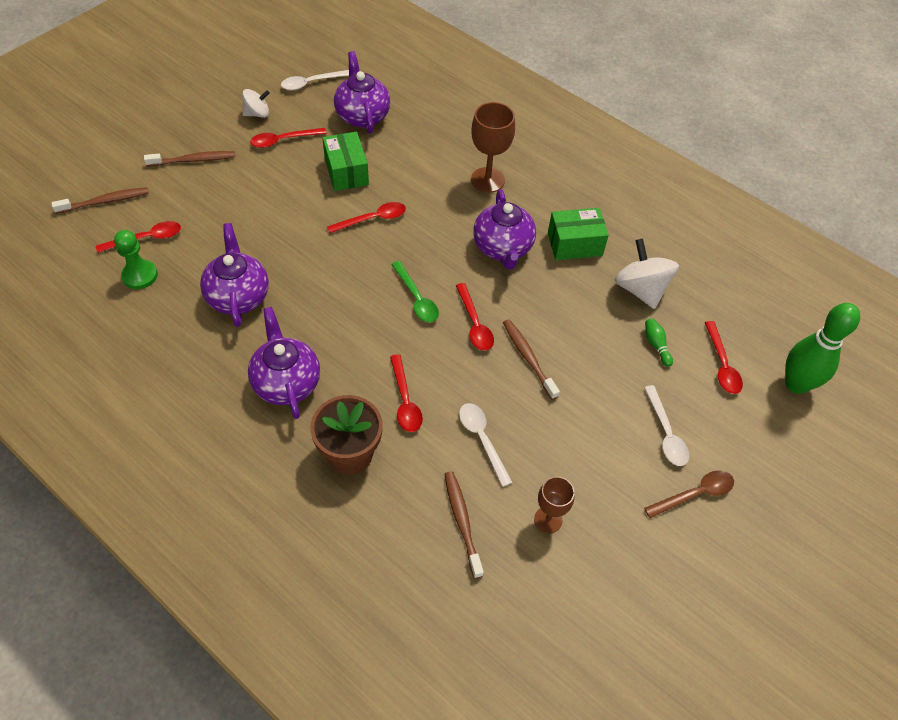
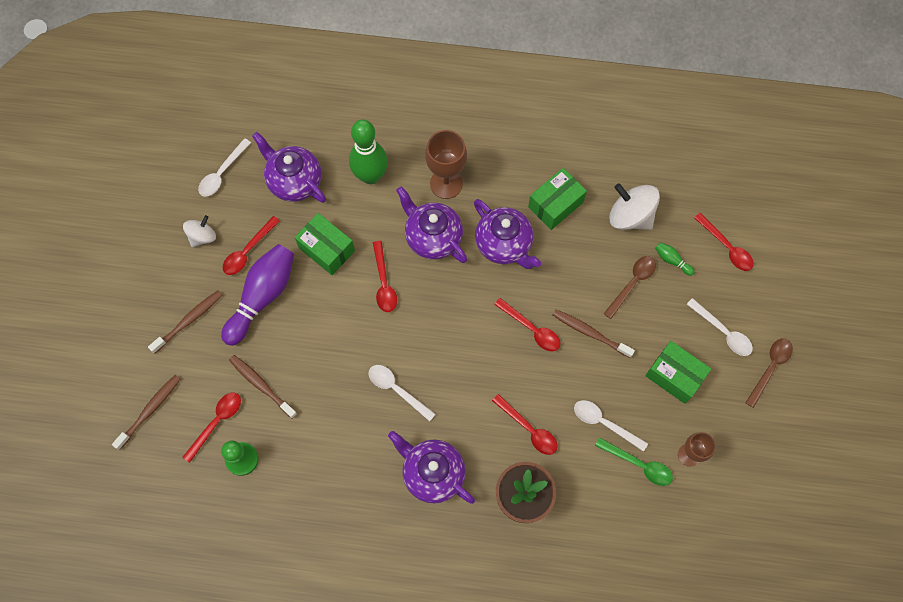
camera: 30 degrees left, 15 degrees up
(238, 296) = (335, 425): purple teapot -> purple teapot (432, 237)
(265, 175) = (262, 296): none -> purple bowling pin
(313, 301) = (397, 390): none -> white spoon
(373, 219) = (384, 283): red spoon -> red spoon turned 135 degrees clockwise
(416, 298) = (473, 335): green spoon -> green spoon (639, 464)
(462, 522) = (634, 496): brown toothbrush -> brown toothbrush (261, 385)
(585, 441) = (674, 376): none -> green box
(601, 342) = (632, 283): none -> brown spoon
(796, 384) = (785, 230): green bowling pin -> green bowling pin (370, 176)

